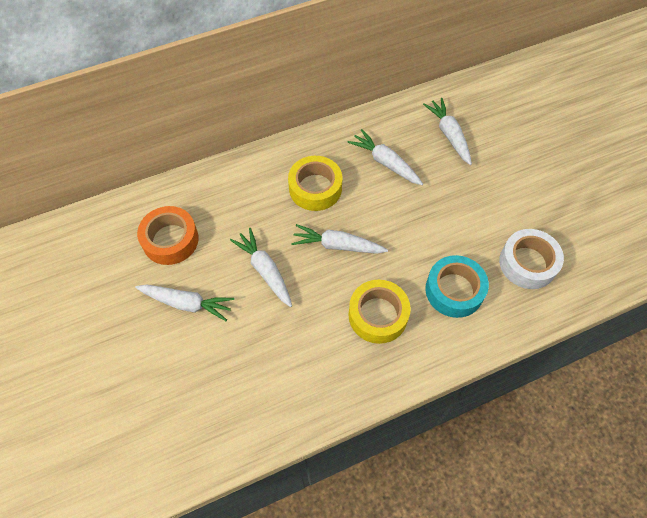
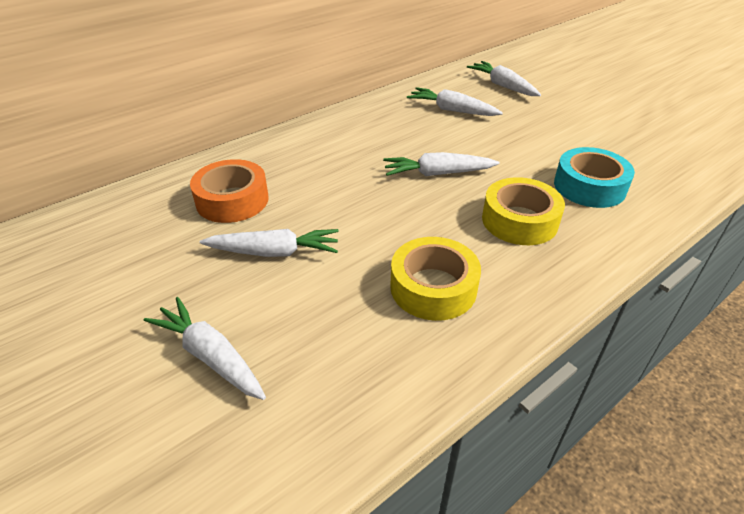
camera: 15 degrees left, 20 degrees down
(265, 270) = (363, 206): white carrot -> white carrot (210, 356)
(315, 188) = (388, 137): yellow tape -> yellow tape (433, 287)
(527, 263) = (647, 155): white tape -> none

